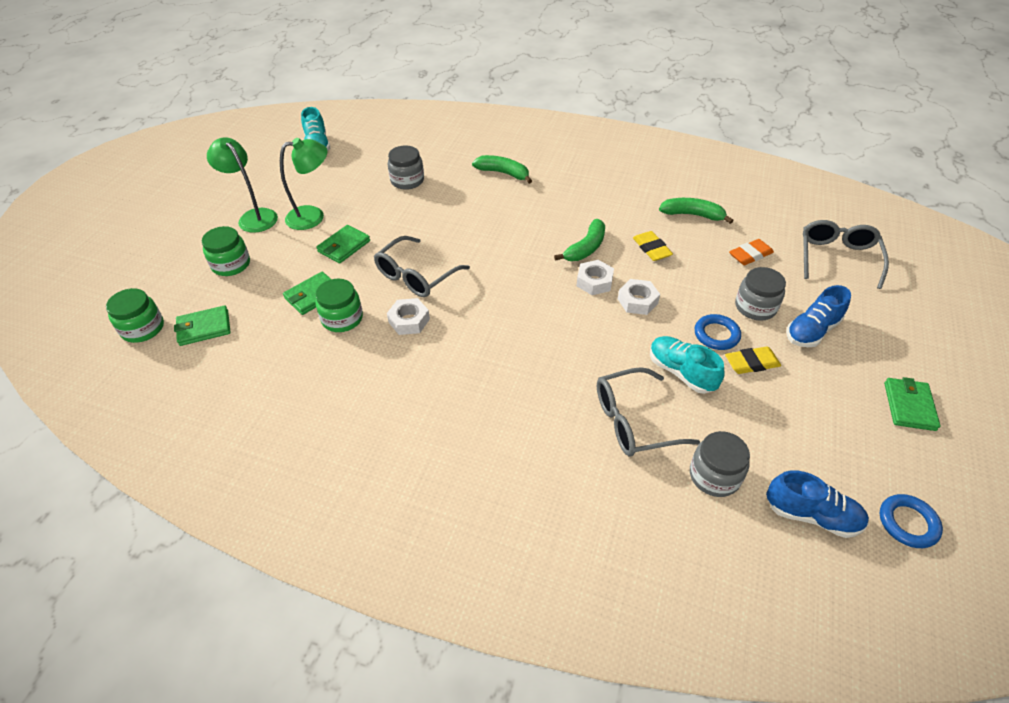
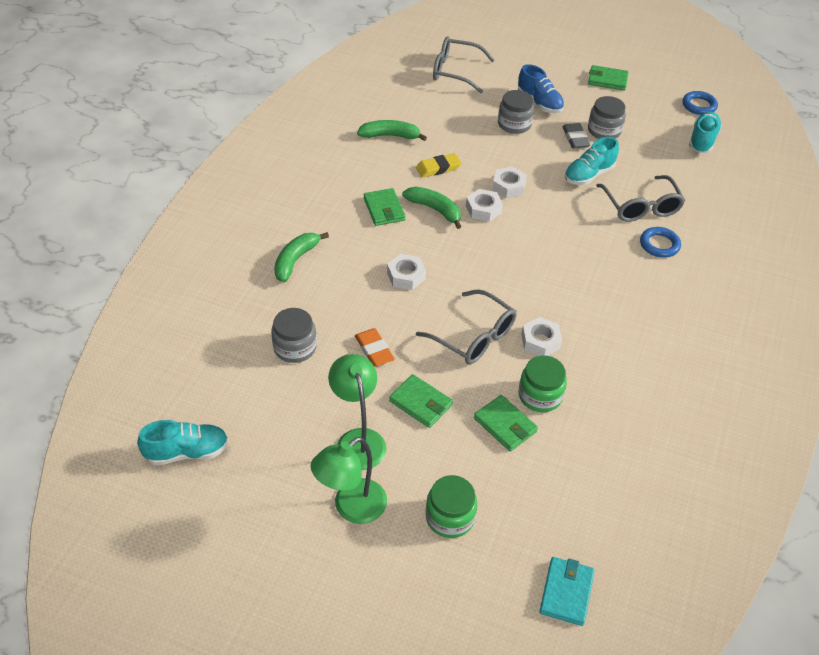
camera: 90 degrees left, 0 degrees up
(143, 328) = (566, 592): green jar -> turquoise wallet
(204, 328) = (561, 525): green wallet -> green wallet (384, 209)
(491, 233) = (406, 276): none -> white nut
(692, 215) = (390, 136): green banana -> green banana turned 75 degrees clockwise
(714, 476) = (681, 175): grey jar -> grey jar (604, 131)
(716, 335) = (546, 150): blue ring -> blue ring (659, 245)
(750, 255) = (449, 114): orange eraser -> orange eraser (374, 350)
(751, 363) = (575, 138): yellow eraser -> grey eraser
(811, 515) = (702, 141): blue shoe -> turquoise shoe

